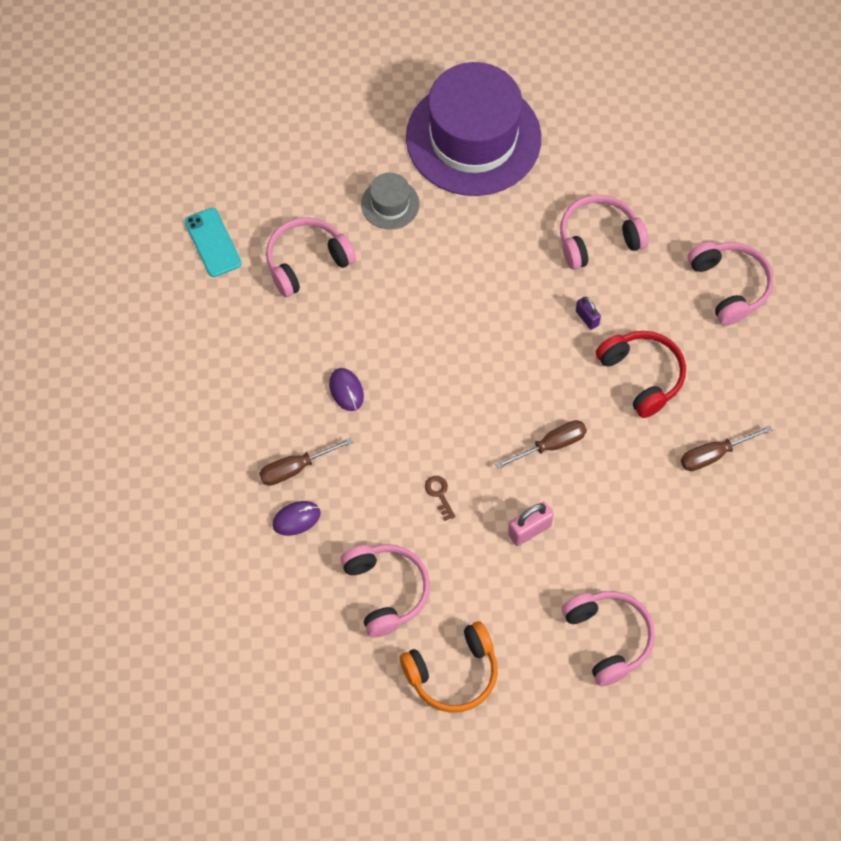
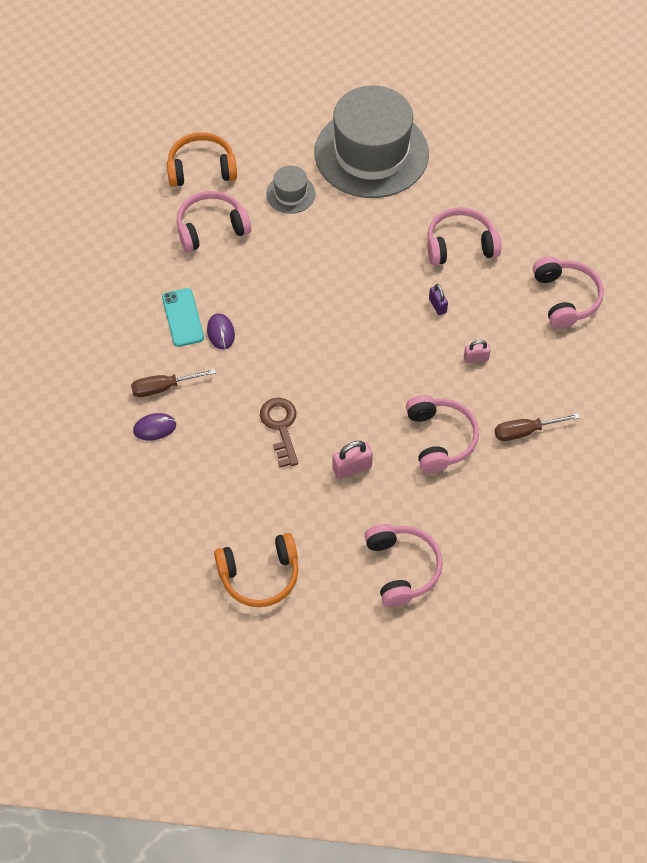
camera: 10 degrees right, 5 degrees down
(213, 242) = (137, 202): turquoise phone -> turquoise phone (183, 317)
(278, 187) = (201, 168): none -> orange headphones
(386, 591) = (217, 498): pink headphones -> pink headphones (440, 438)
(439, 494) = (281, 427): brown key -> brown key, size x1.84
(473, 138) = (371, 153): purple hat -> grey hat
(551, 445) = (385, 402): brown screwdriver -> none
(642, 376) = (476, 358): red headphones -> pink padlock

